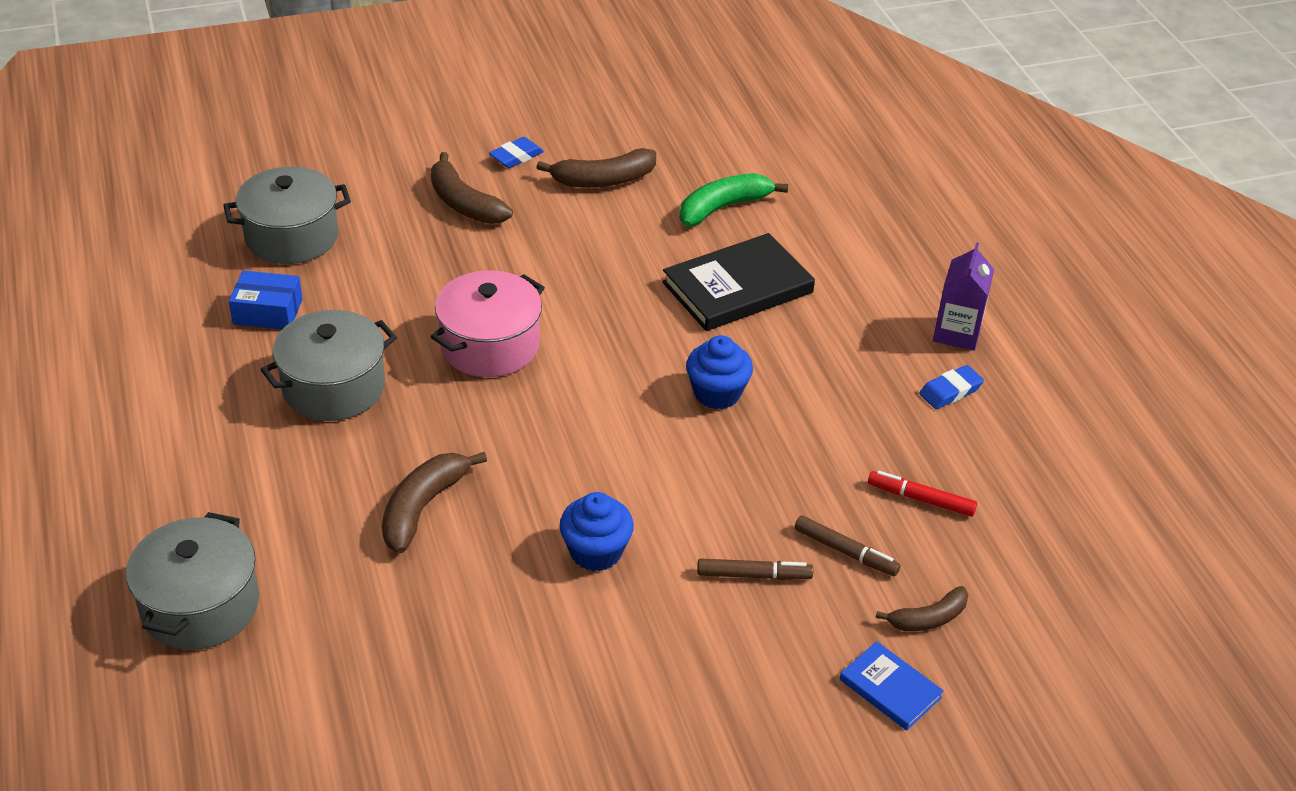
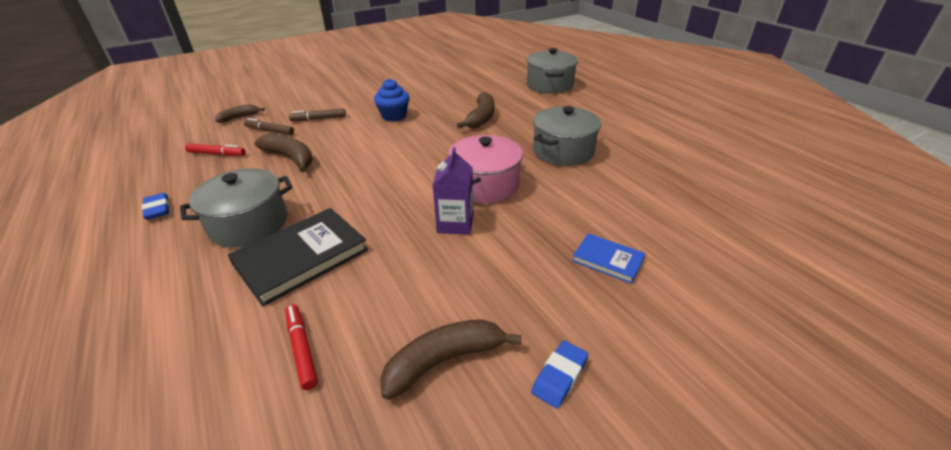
camera: 170 degrees right, 5 degrees down
(268, 312) = (642, 180): blue box -> none
(292, 237) = (687, 232): grey pot -> grey pot (249, 224)
(464, 203) = (575, 295): brown banana -> brown banana (290, 158)
(717, 393) = (328, 183): blue cupcake -> none
(723, 207) = (302, 349): green banana -> red marker
(890, 688) = (267, 100): blue book -> blue book (607, 260)
(950, 391) = (157, 209): blue eraser -> blue eraser turned 75 degrees counterclockwise
(957, 333) = (119, 252): purple carton -> purple carton (455, 223)

